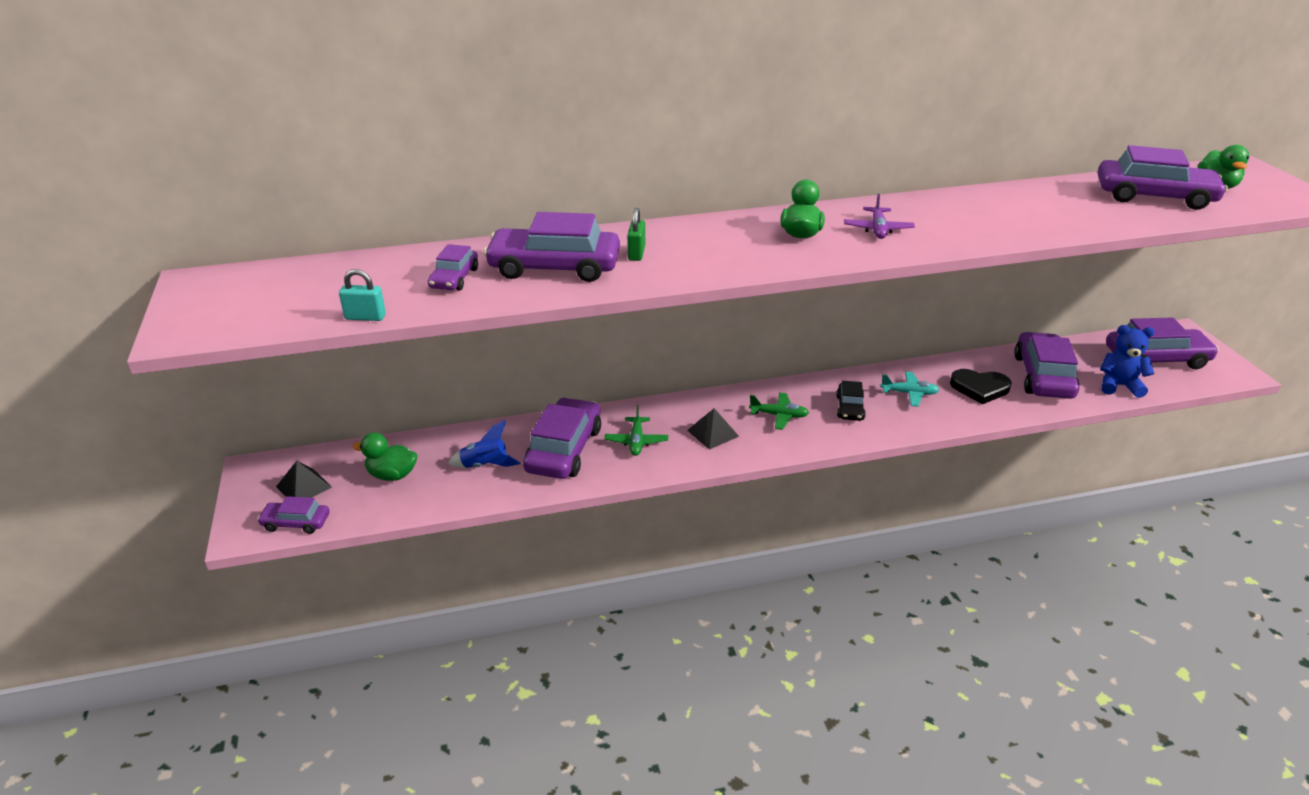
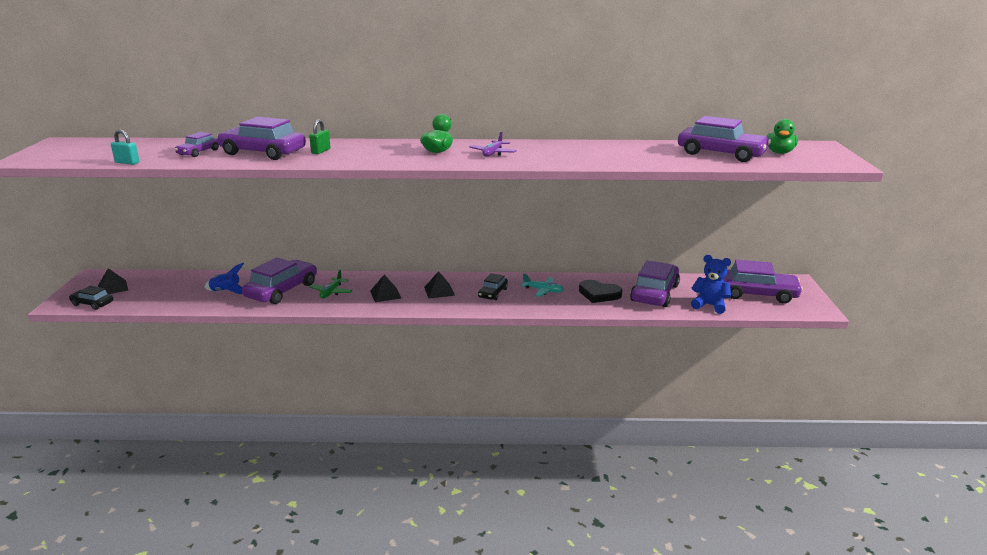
camera: 15 degrees right, 10 degrees down
(296, 523) = (92, 303): purple car -> black car
(392, 475) = (167, 289): green duck -> none
(779, 415) = (439, 291): green plane -> black pyramid

